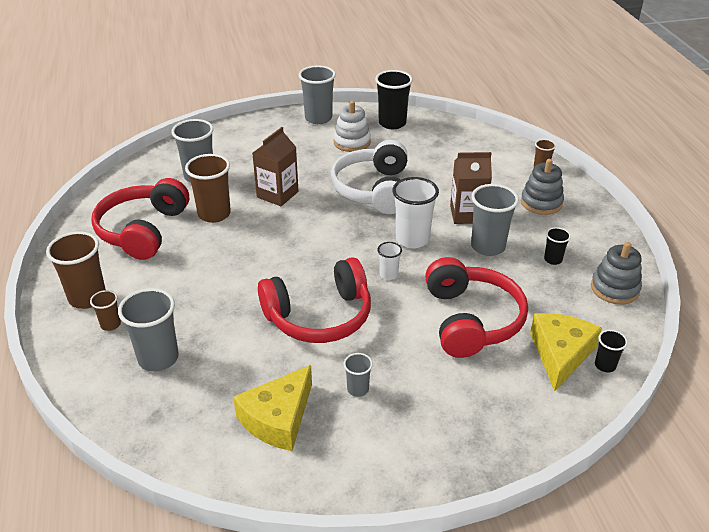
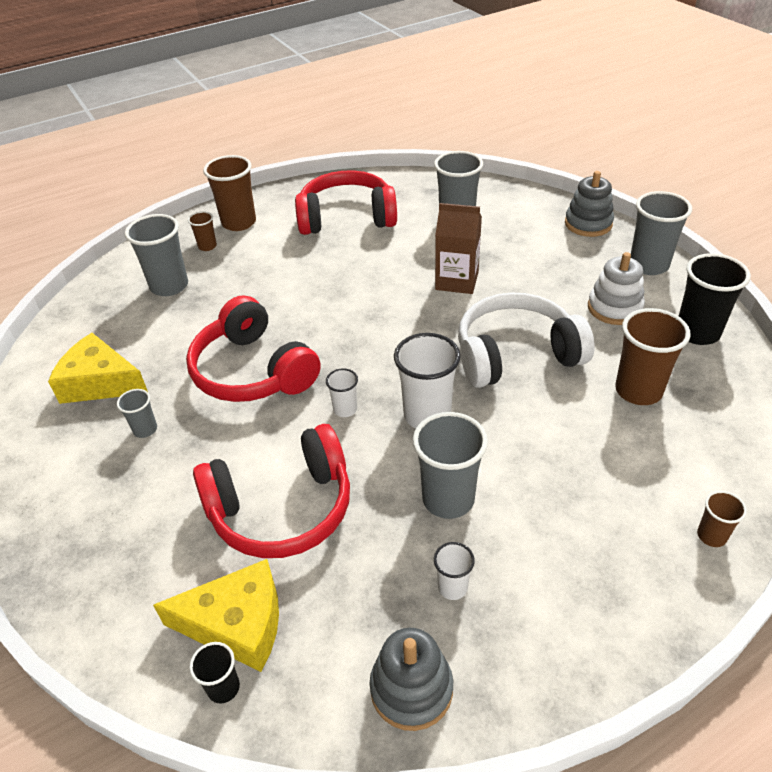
camera: 75 degrees right, 5 degrees up
(214, 214) = (395, 250): brown cup -> brown cup (638, 391)
(467, 214) = (515, 461): brown carton -> none
(541, 203) = (602, 550): grey stacking toy -> grey stacking toy (588, 224)
(553, 259) = (452, 587): black cup -> white cup

